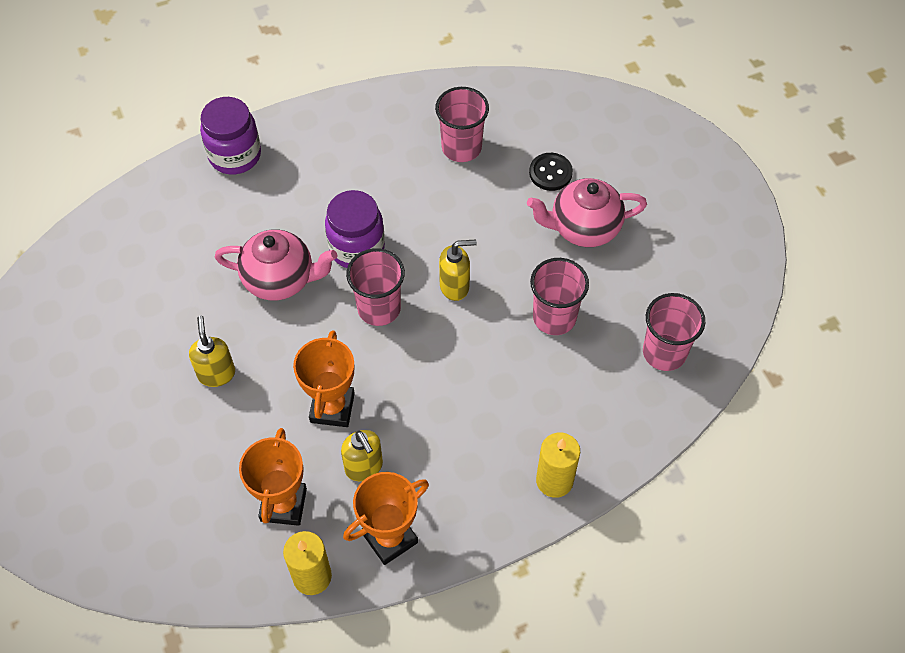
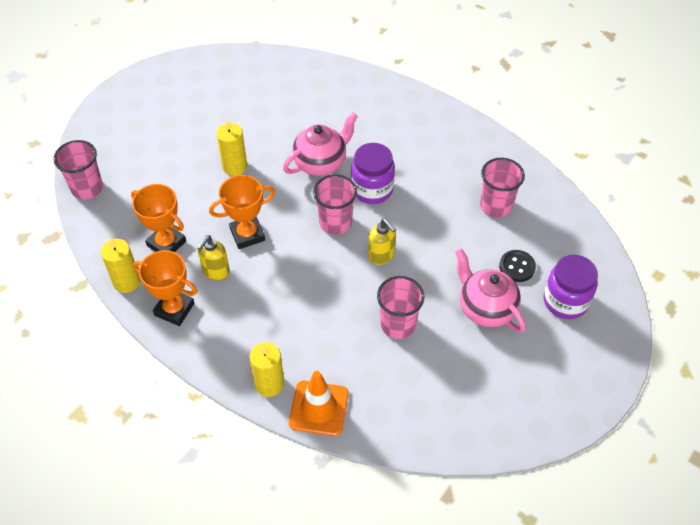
camera: 60 degrees right, 5 degrees down
(216, 373) = (234, 166): yellow soap dispenser -> yellow candle
(235, 155) = (394, 96): purple jar -> purple jar (565, 301)
(280, 279) = (321, 163): pink teapot -> pink teapot turned 105 degrees counterclockwise
(283, 504) = (166, 243): orange trophy -> orange trophy turned 60 degrees clockwise
(613, 445) = (319, 408): none -> orange traffic cone
(664, 352) = (417, 408): pink cup -> pink cup (87, 188)

